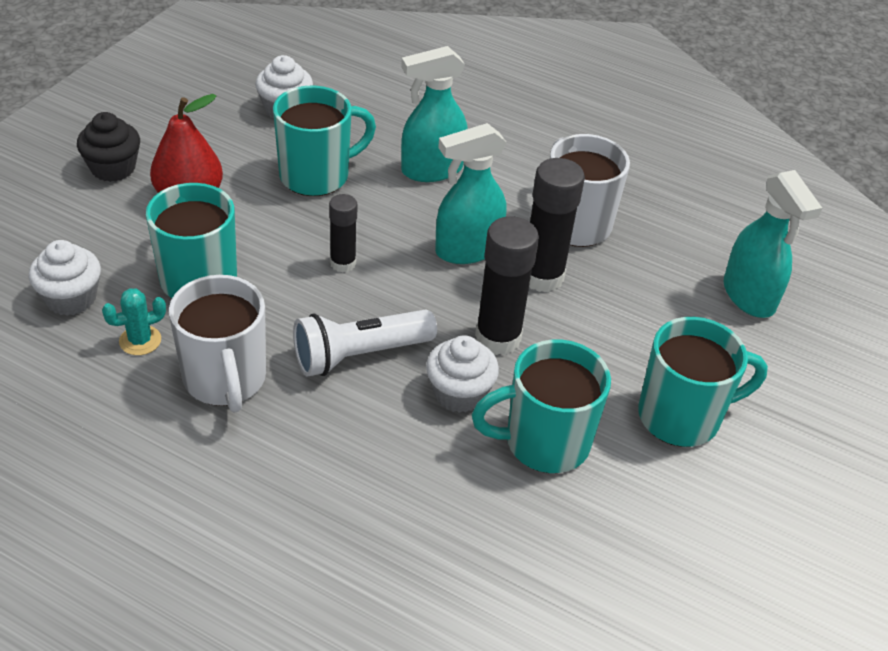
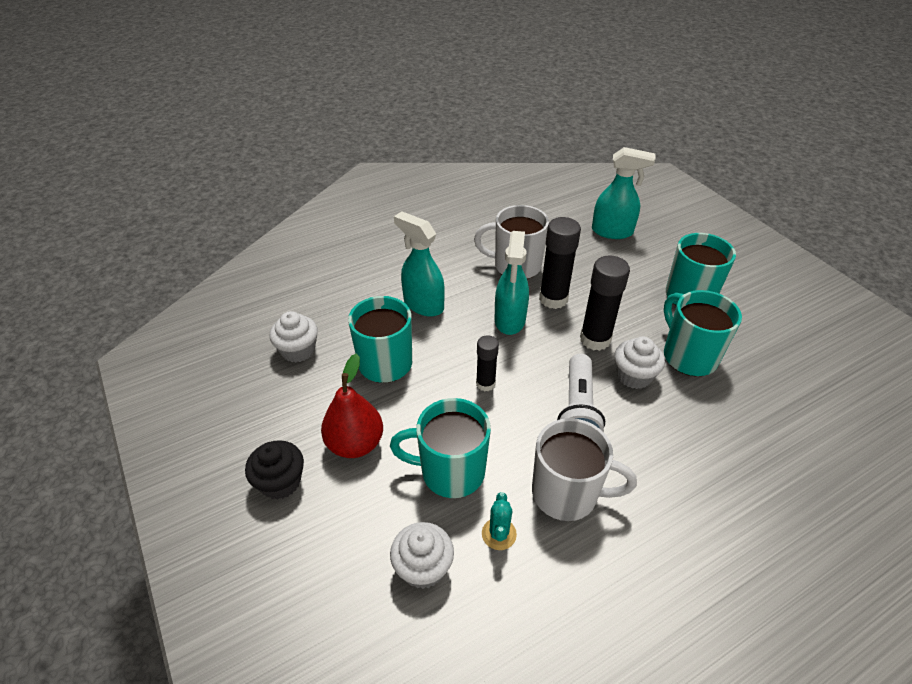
camera: 55 degrees left, 0 degrees up
(431, 170) = (423, 304): turquoise spray bottle -> turquoise spray bottle turned 120 degrees clockwise
(544, 442) = (688, 356): turquoise mug -> turquoise mug turned 135 degrees clockwise

